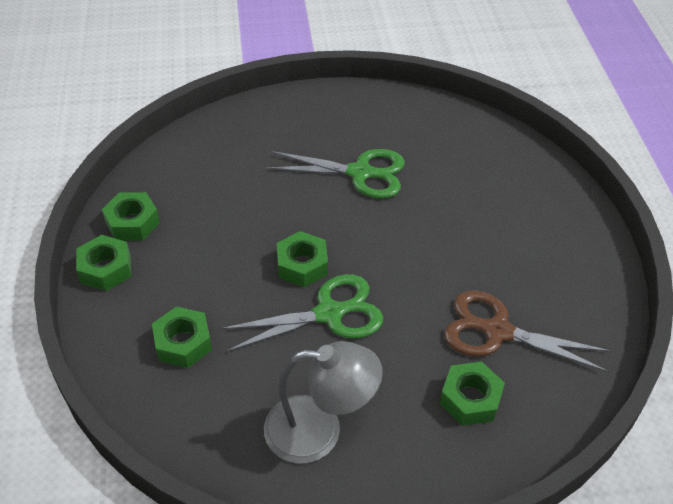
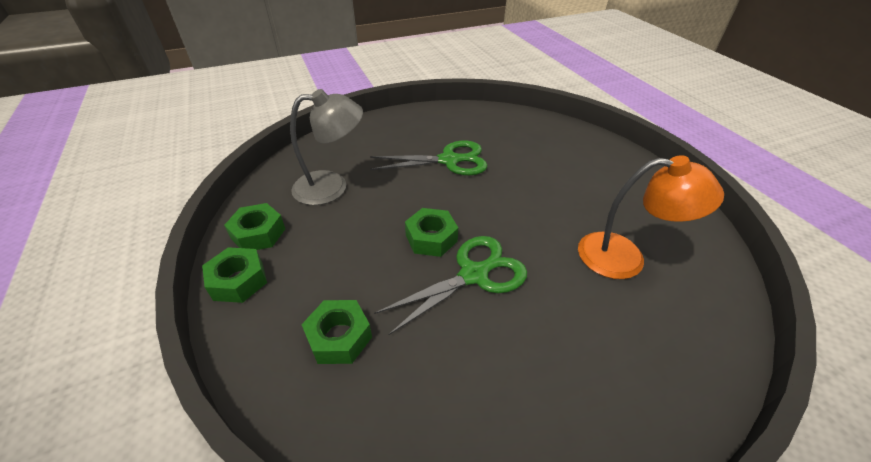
camera: 15 degrees left, 5 degrees down
(319, 430) = (517, 397): grey lamp -> grey lamp (332, 186)
(470, 399) = (641, 324): green nut -> none
(496, 331) = (625, 257): brown scissors -> orange lamp

